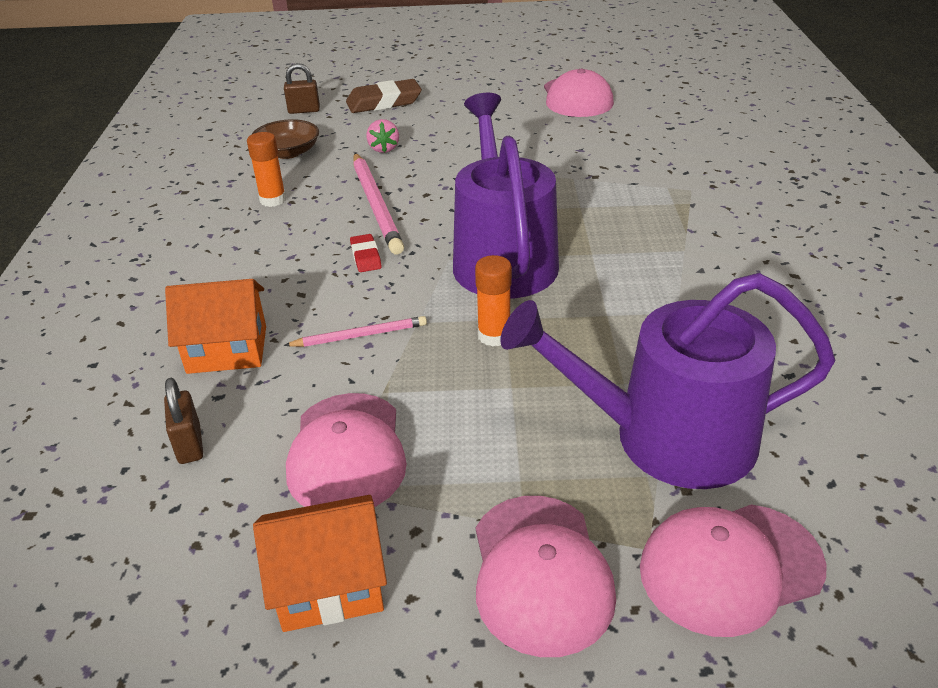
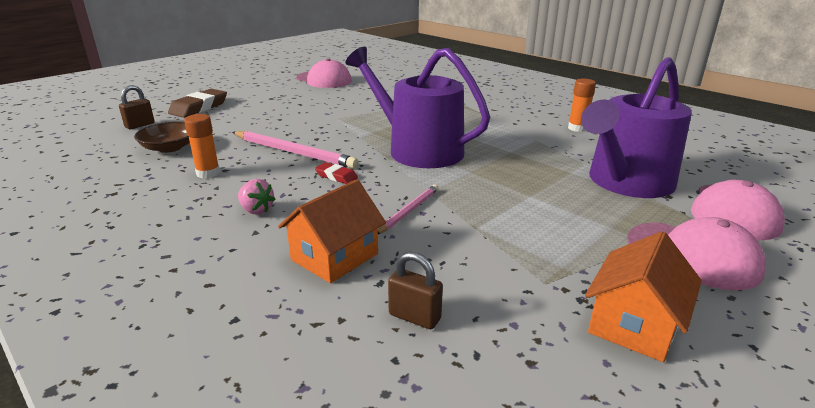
camera: 45 degrees left, 10 degrees down
(347, 453) = (515, 263): pink cap -> none
(384, 149) = (244, 127): pink strawberry -> pink strawberry (256, 210)
(494, 336) = (480, 180): orange glue stick -> orange glue stick (577, 128)

